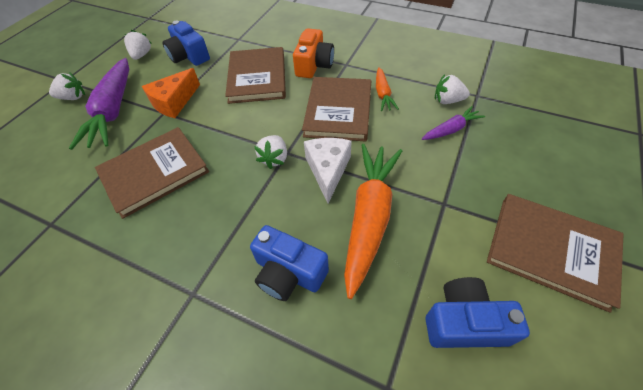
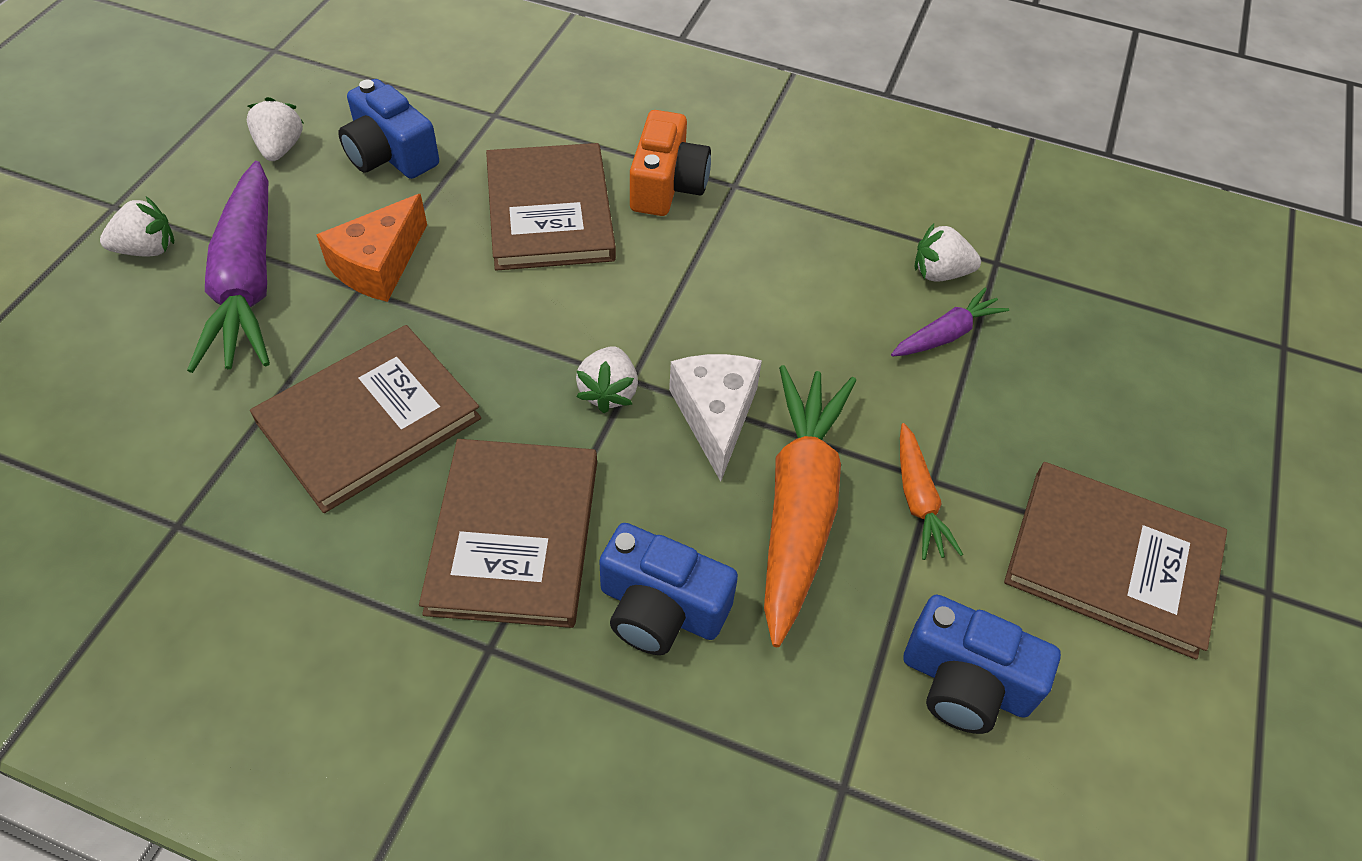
camera: 10 degrees left, 0 degrees up
(338, 111) = (726, 291): brown book -> brown book (514, 535)
(382, 94) = (812, 255): orange carrot -> orange carrot (918, 499)
(464, 322) = (965, 682): blue camera -> blue camera turned 150 degrees counterclockwise

